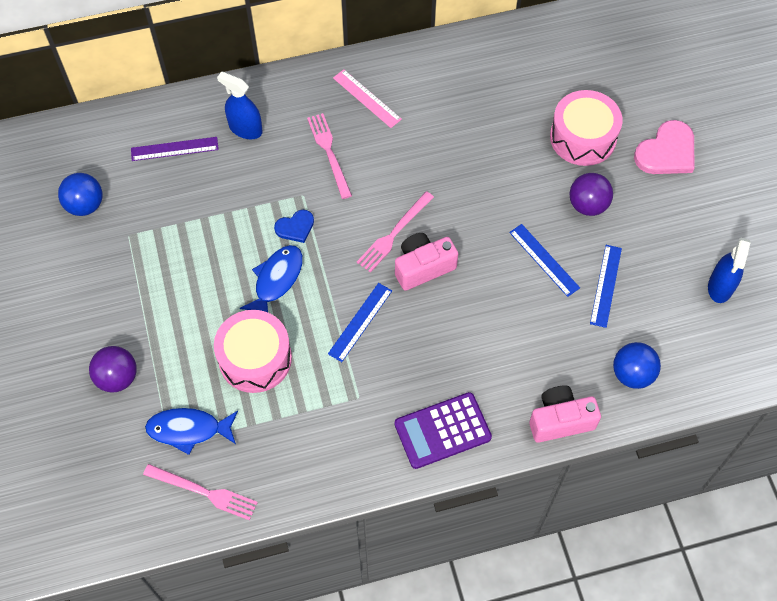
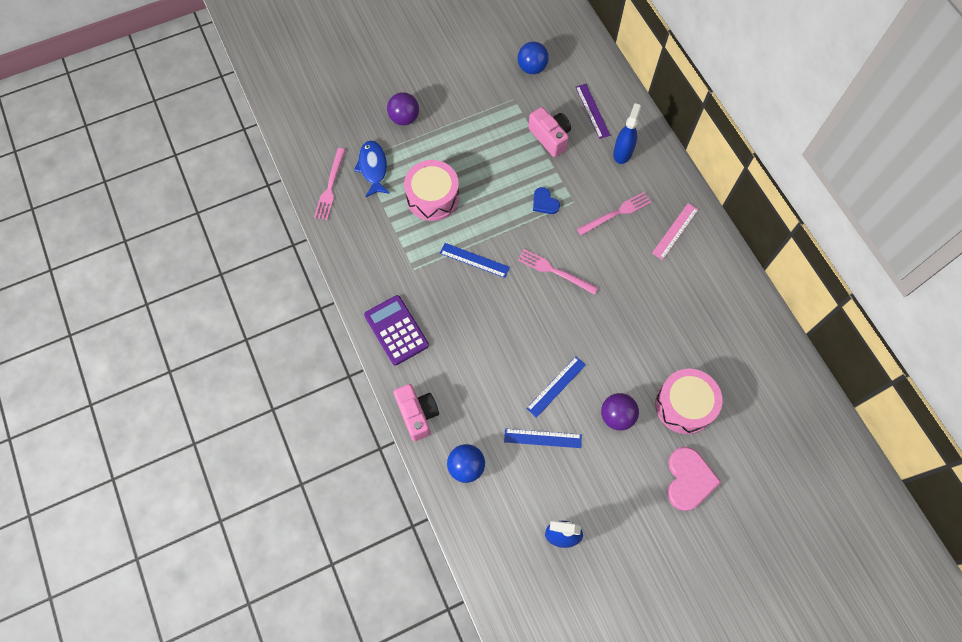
camera: 80 degrees right, 5 degrees up
(276, 280) = (497, 198): blue fish -> none
(423, 267) = (529, 296): pink camera -> pink camera (550, 137)
(667, 152) = (689, 479): pink heart -> pink heart turned 120 degrees counterclockwise

